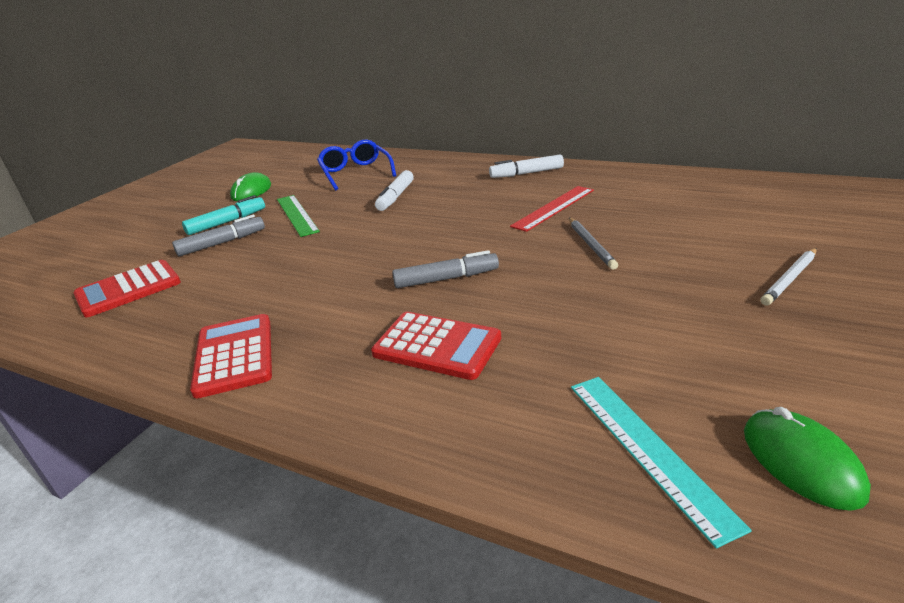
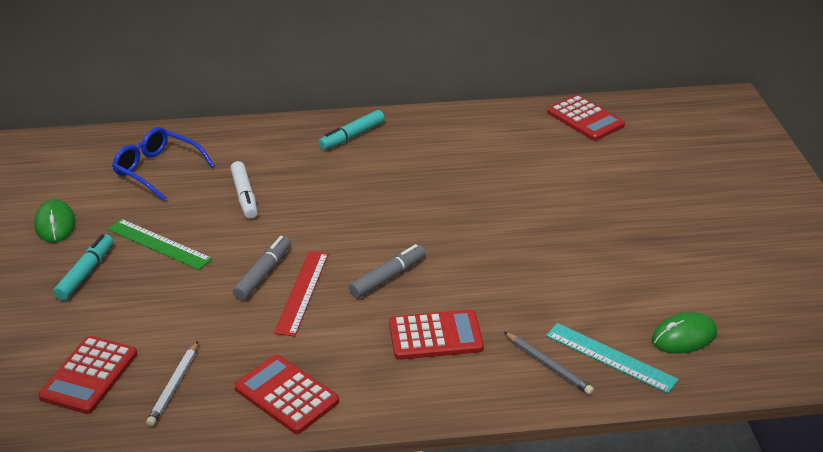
camera: 35 degrees left, 5 degrees up
(222, 243) = (118, 299): grey marker -> grey marker (263, 274)
(526, 173) = (352, 136): white marker -> turquoise marker
(554, 208) = (413, 177): red ruler -> red ruler (302, 292)
(591, 245) = (475, 213): grey pencil -> grey pencil (548, 365)
(787, 191) = (585, 119): none -> red calculator
(790, 279) = (626, 211): white pencil -> white pencil (174, 386)
(801, 462) = (684, 337): green mouse -> green mouse turned 60 degrees counterclockwise

